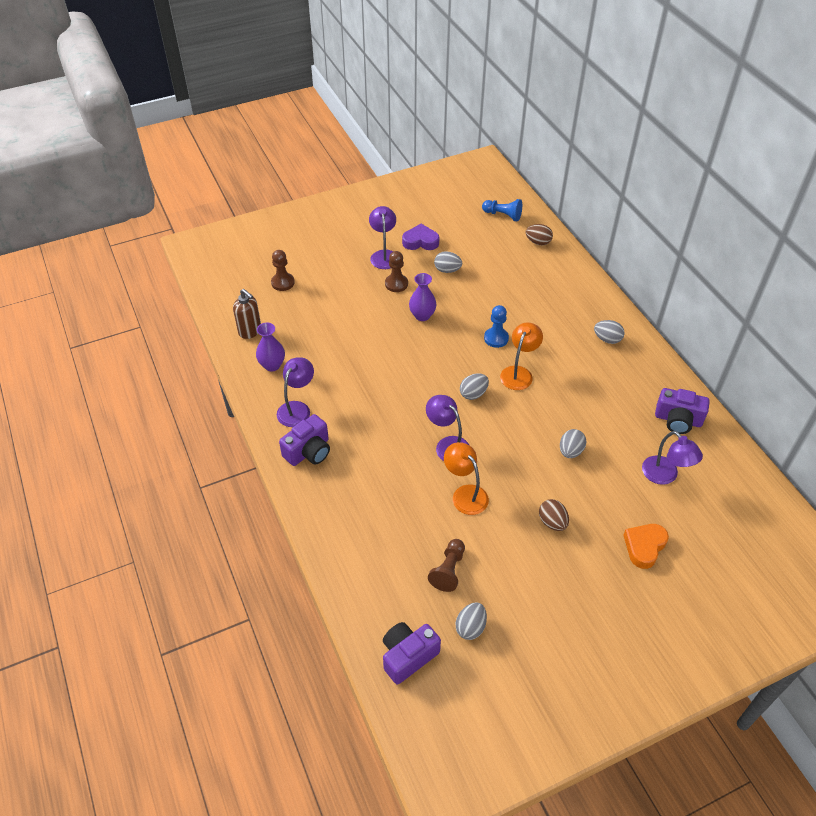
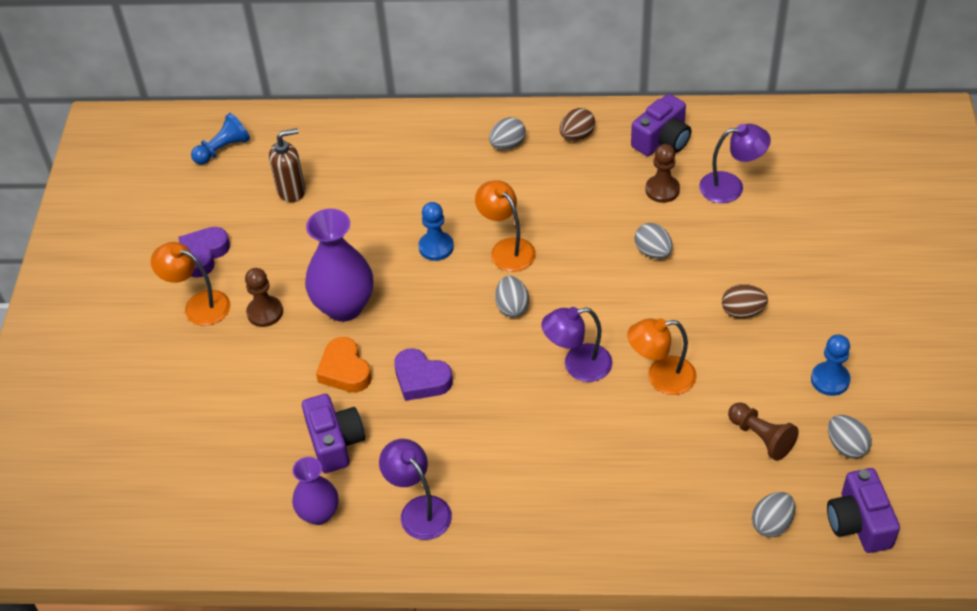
camera: 60 degrees left, 0 degrees up
(250, 331) = (232, 520): brown soap dispenser -> brown soap dispenser (291, 191)
(283, 282) = (161, 446): brown pawn -> brown pawn (662, 190)
(308, 451) = (502, 521): purple camera -> purple camera (335, 442)
(384, 255) = (198, 305): purple lamp -> orange lamp
(390, 372) = (421, 379): none -> purple heart
(422, 315) = (344, 307): purple vase -> purple vase, size x1.64
(447, 270) = (280, 247): grey egg -> grey egg (772, 524)
(524, 598) = (830, 380): none -> blue pawn
(538, 242) = (300, 136): brown egg -> brown egg (577, 136)
(644, 547) = (813, 246): orange heart -> orange heart (345, 370)

